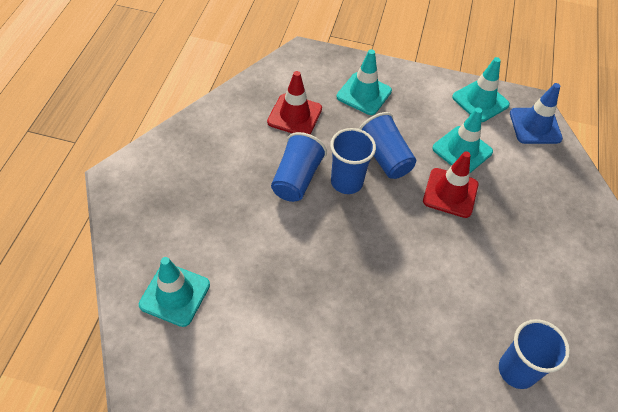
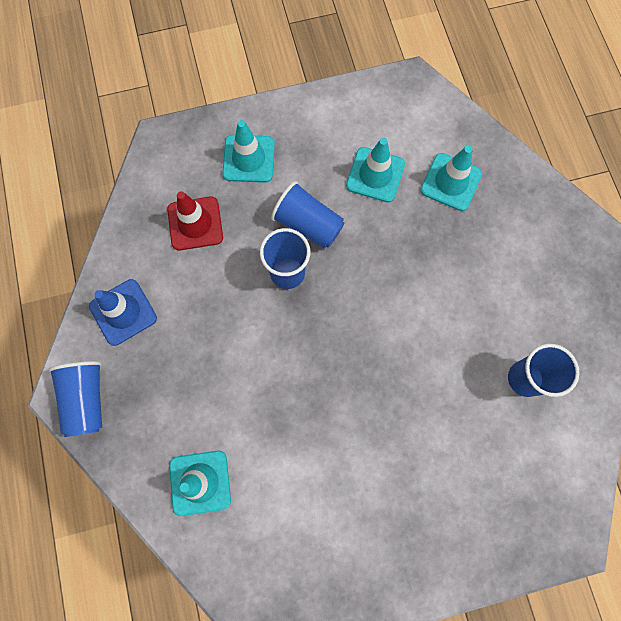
camera: 25 degrees left, 20 degrees up
(296, 178) = (239, 296): blue cup -> blue cup (87, 399)
(450, 193) = (387, 230): red traffic cone -> none
(480, 101) = (364, 105): turquoise traffic cone -> turquoise traffic cone (451, 182)
(535, 126) = (429, 108): blue traffic cone -> blue traffic cone (123, 312)

